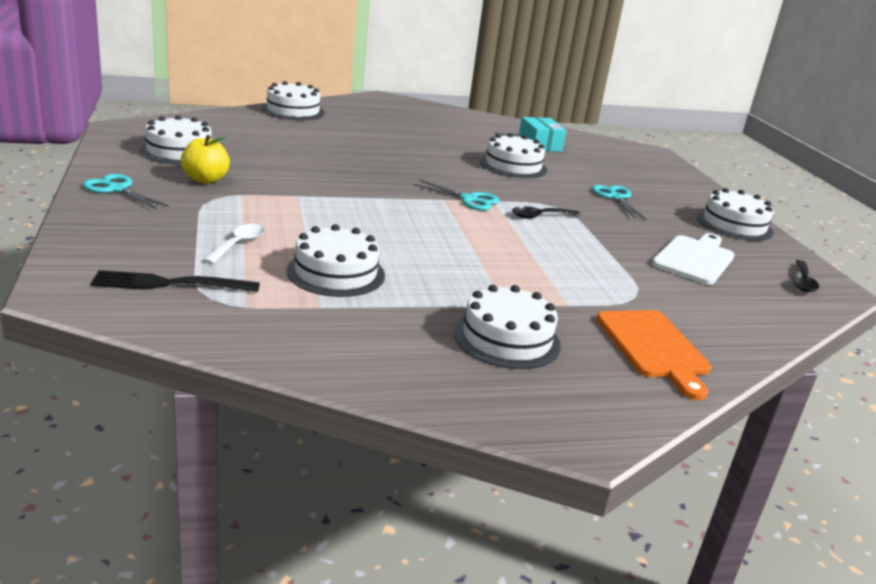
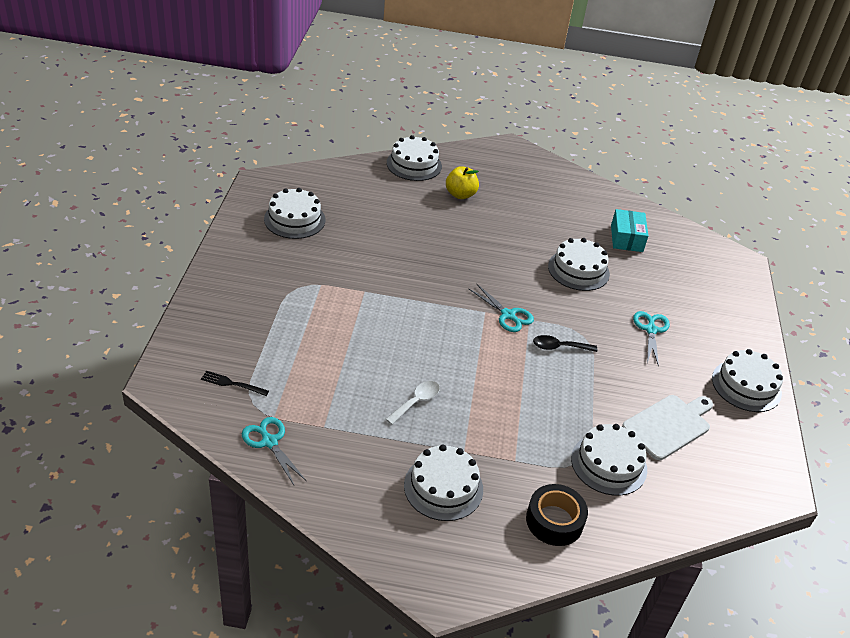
camera: 20 degrees right, 15 degrees up
(117, 189) = (232, 267): turquoise scissors -> turquoise scissors (269, 442)
(170, 284) = (232, 384): black fork -> black fork, size x0.62
(205, 179) = (301, 261): yellow apple -> yellow apple (460, 194)
(238, 244) = (294, 347): white spoon -> white spoon (416, 402)
(336, 273) = (352, 391): white cake -> white cake (609, 464)
(654, 347) = (554, 521): orange cutting board -> black tape
(802, 282) = (752, 473): black spoon -> none

